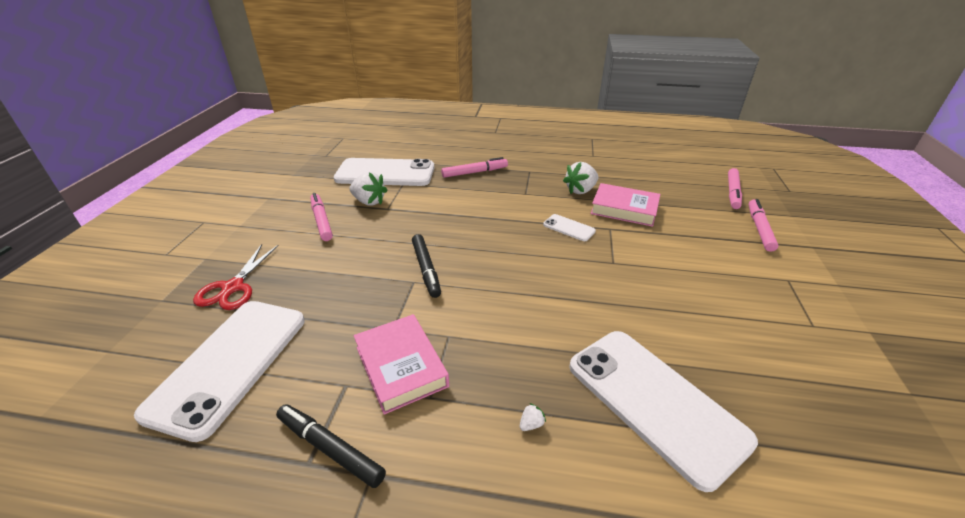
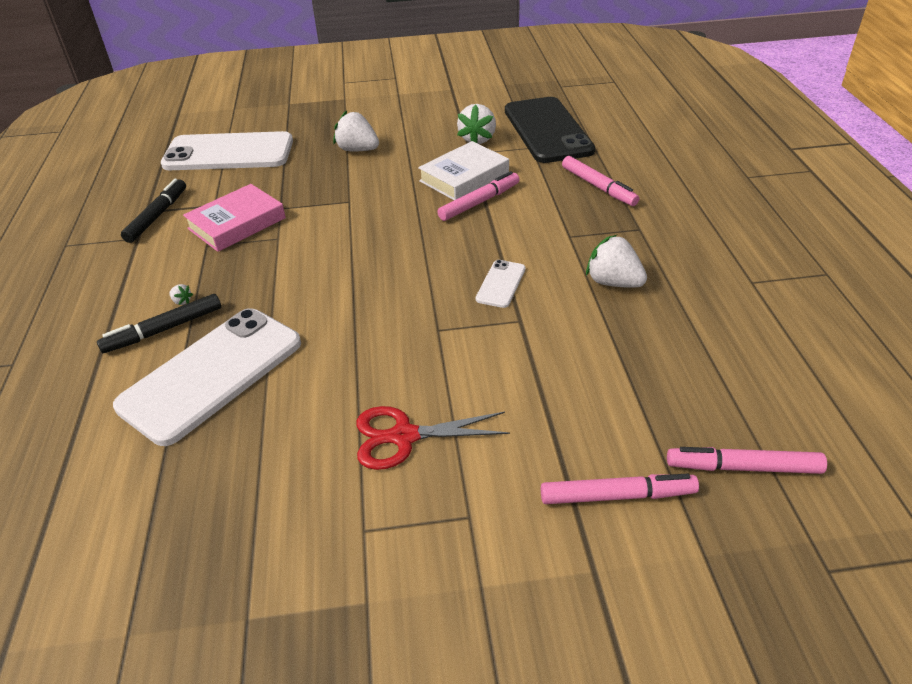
camera: 75 degrees right, 5 degrees up
(233, 287) = (312, 123): red scissors -> red scissors (404, 436)
(321, 221) = (426, 126): pink marker -> pink marker (479, 202)
(324, 264) = (357, 150): none -> white strawberry
(385, 173) = (547, 130): white phone -> black phone
(421, 217) = (464, 177): none -> white book
(426, 269) = (370, 203): black marker -> black marker (164, 330)
(624, 209) = (584, 330): pink book -> none

